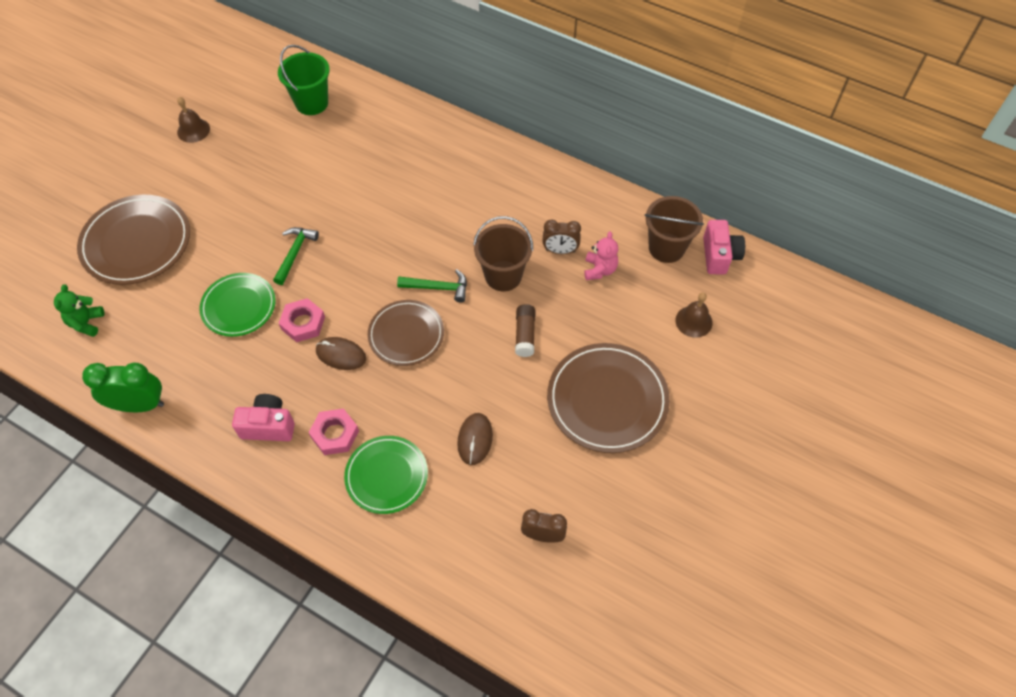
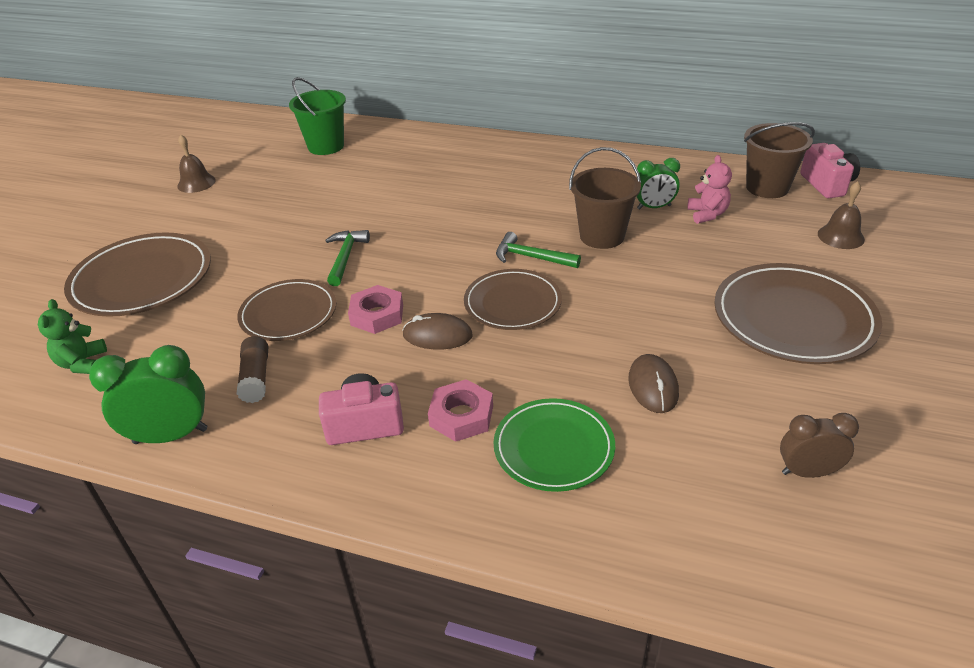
camera: 10 degrees left, 20 degrees down
(239, 307) = (288, 314): green plate -> brown plate
(438, 287) = (531, 257): green hammer -> green hammer turned 150 degrees counterclockwise
(525, 335) = (657, 279): brown glue stick -> brown glue stick (256, 378)
(560, 251) = (654, 207): brown clock -> green clock

